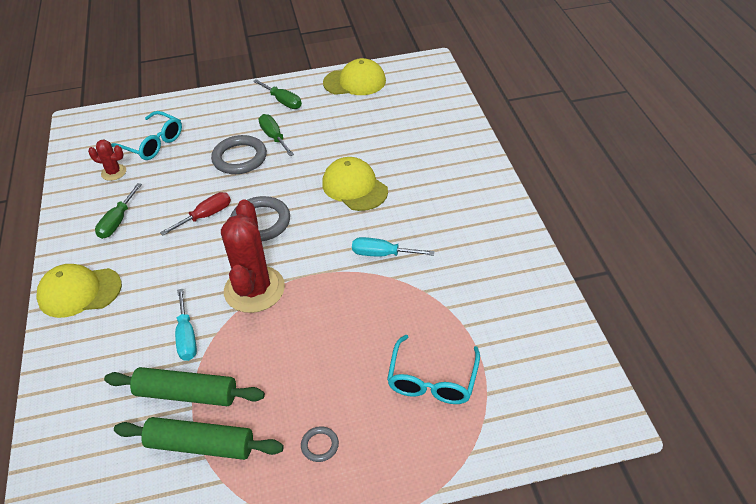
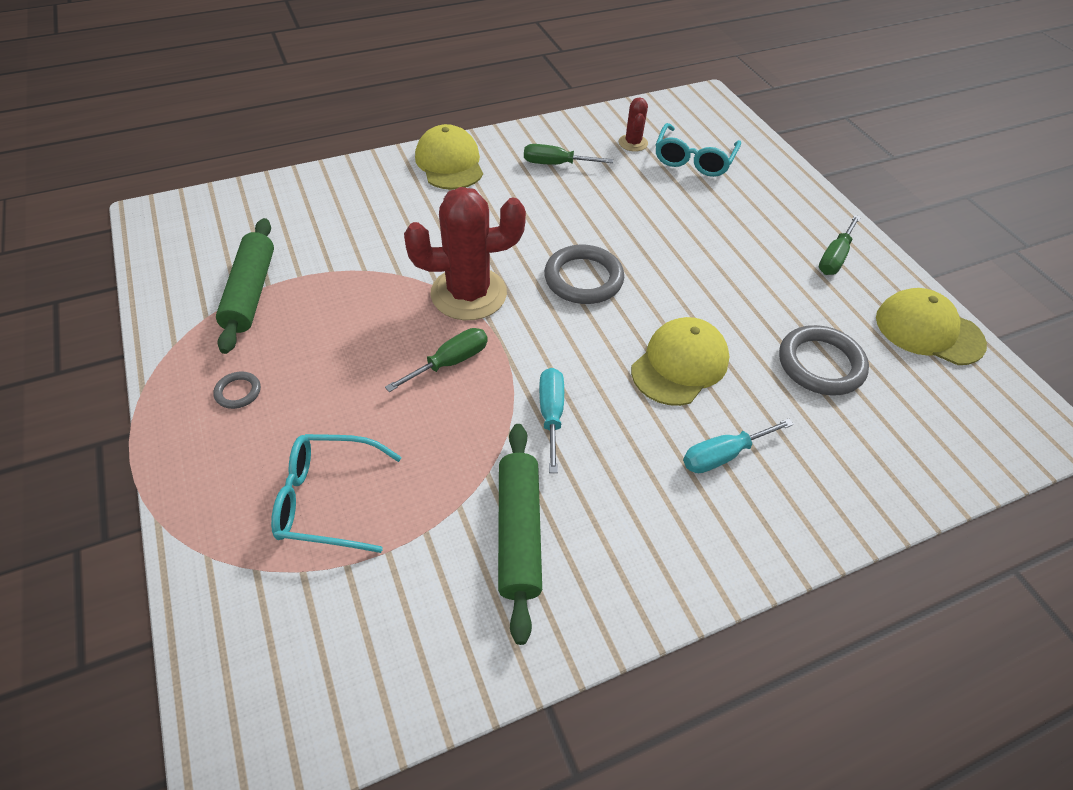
camera: 75 degrees right, 5 degrees up
(186, 394) = (316, 268): green rolling pin -> green rolling pin (518, 533)
(187, 337) = (393, 252): turquoise screwdriver -> turquoise screwdriver (723, 455)
(206, 216) = (582, 229): red screwdriver -> none
(239, 158) = (696, 237): grey ring -> grey ring (820, 364)
(274, 137) = (753, 262): green screwdriver -> green screwdriver (450, 362)
(355, 82) = (928, 331): yellow cap -> yellow cap turned 135 degrees clockwise

